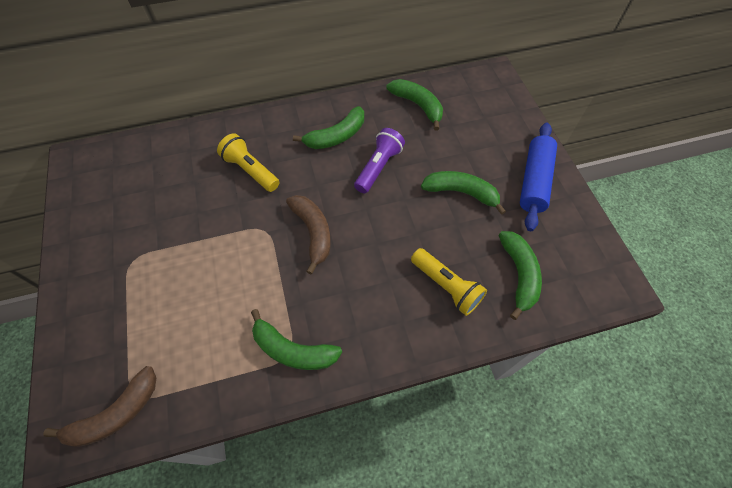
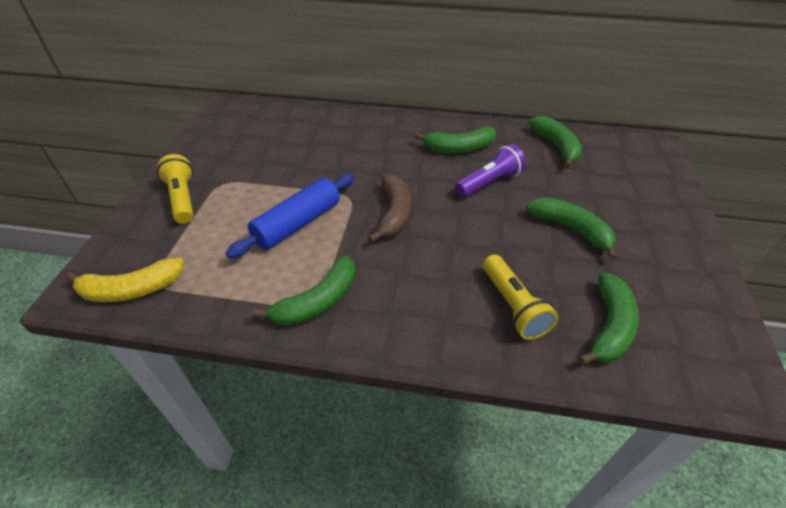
camera: 25 degrees right, 15 degrees down
(116, 414) = (131, 289): brown banana -> yellow banana
(250, 170) = (363, 151): yellow flashlight -> yellow flashlight (182, 198)
(293, 350) = (317, 301): green banana -> green banana turned 90 degrees counterclockwise
(534, 181) = (667, 245): blue rolling pin -> blue rolling pin (297, 224)

